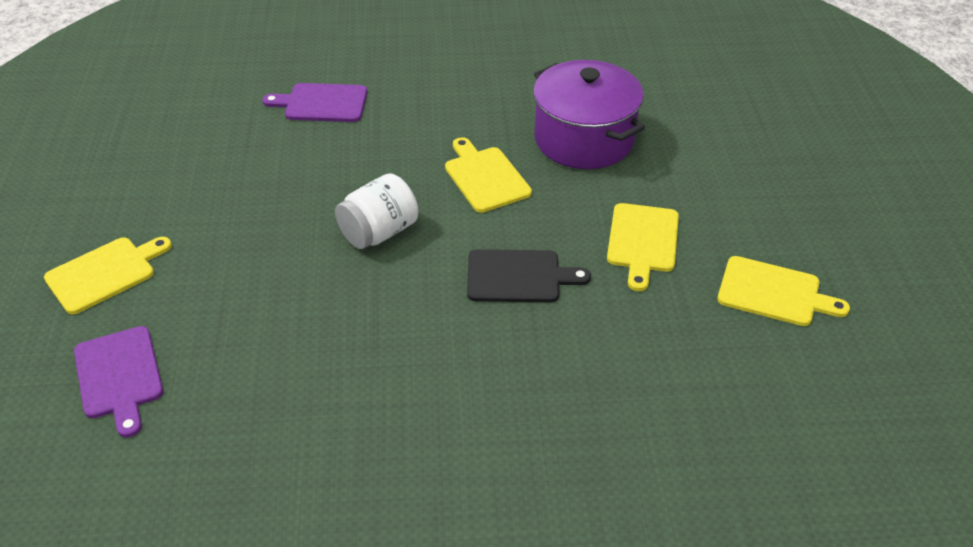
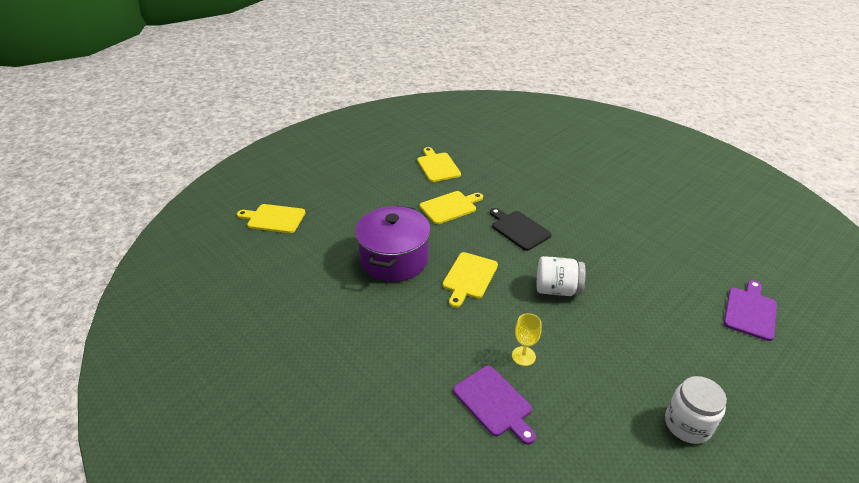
camera: 130 degrees left, 5 degrees down
(104, 273) = (737, 376): yellow cutting board -> yellow cutting board (274, 218)
(137, 195) = (687, 424): none -> white jar
(338, 148) = (523, 356): none -> yellow goblet

